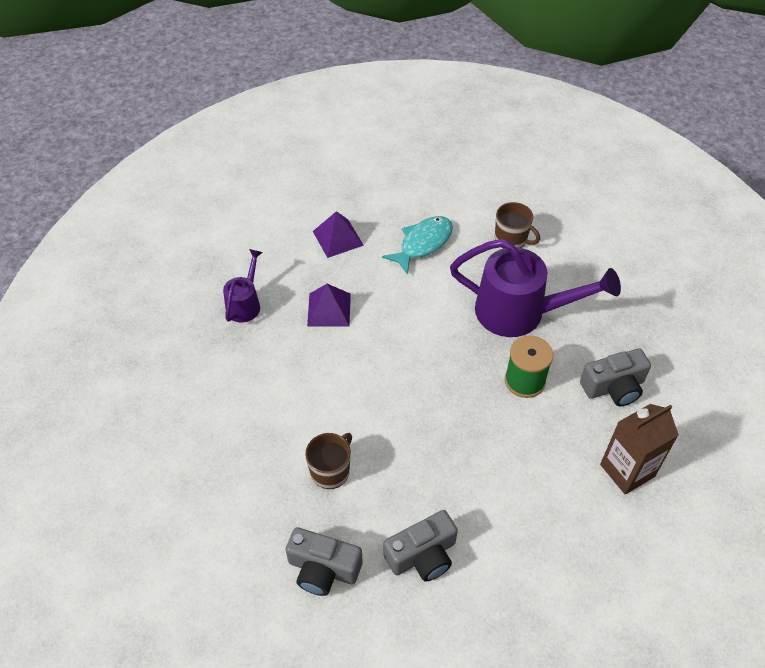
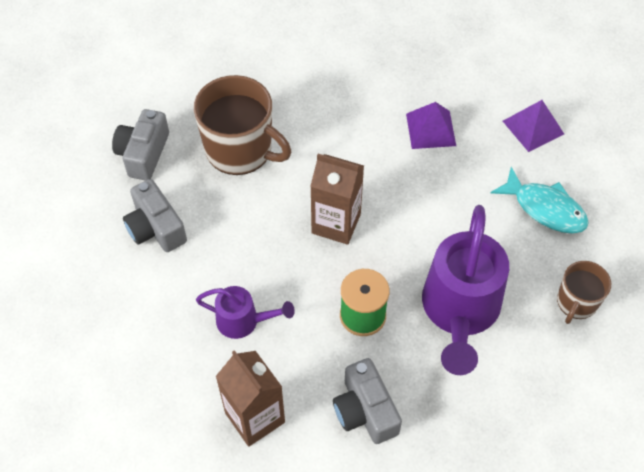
camera: 85 degrees right, 5 degrees up
(245, 303) = (425, 61): purple watering can -> purple watering can (244, 321)
(330, 470) = (240, 150): brown mug -> brown mug, size x1.79
(428, 393) = (336, 223): none -> brown carton

